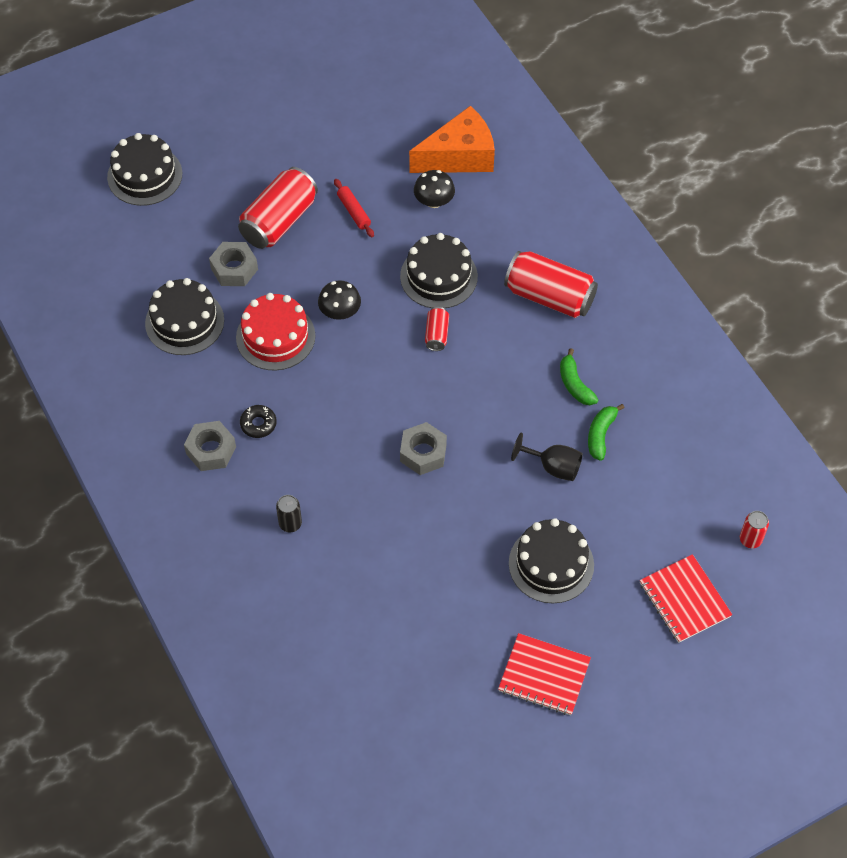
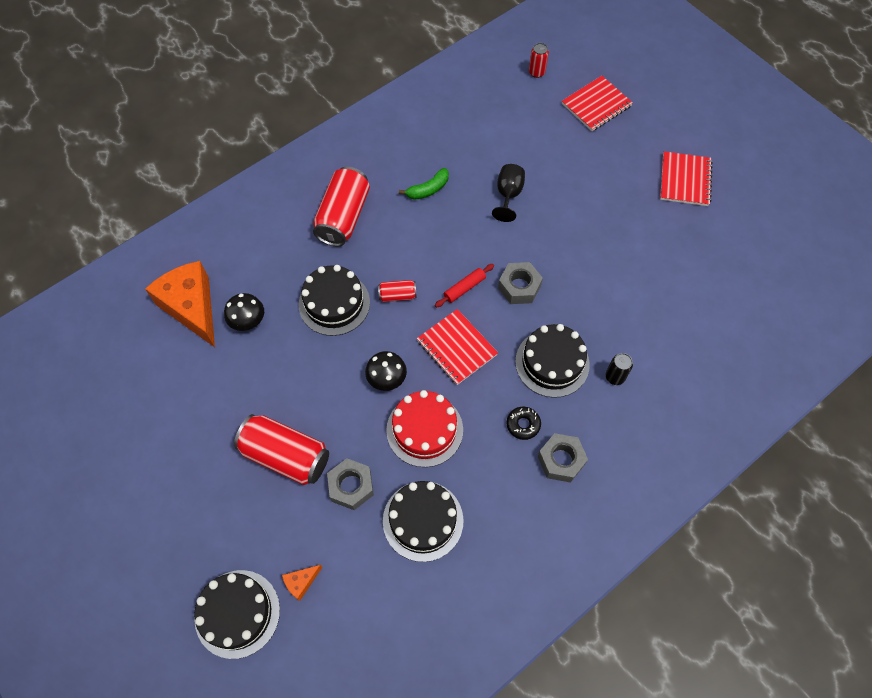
camera: 100 degrees left, 5 degrees up
(157, 222) = (301, 582): none -> orange cheese
(354, 211) = (267, 388): red rolling pin -> red rolling pin (464, 288)
(360, 379) = (456, 348): none -> red notebook
(551, 564) = (593, 186): black cake -> black cake (552, 363)
(601, 434) = (471, 167): green banana -> none

